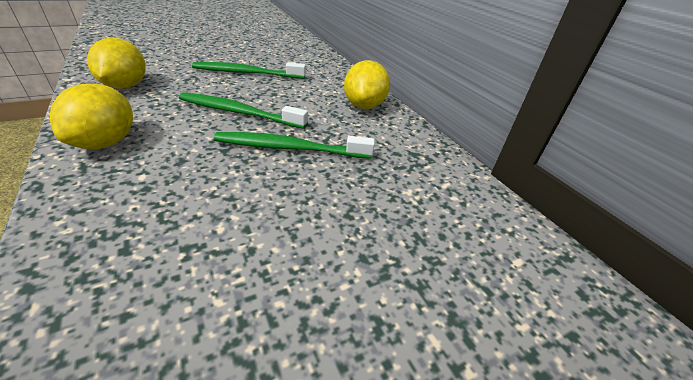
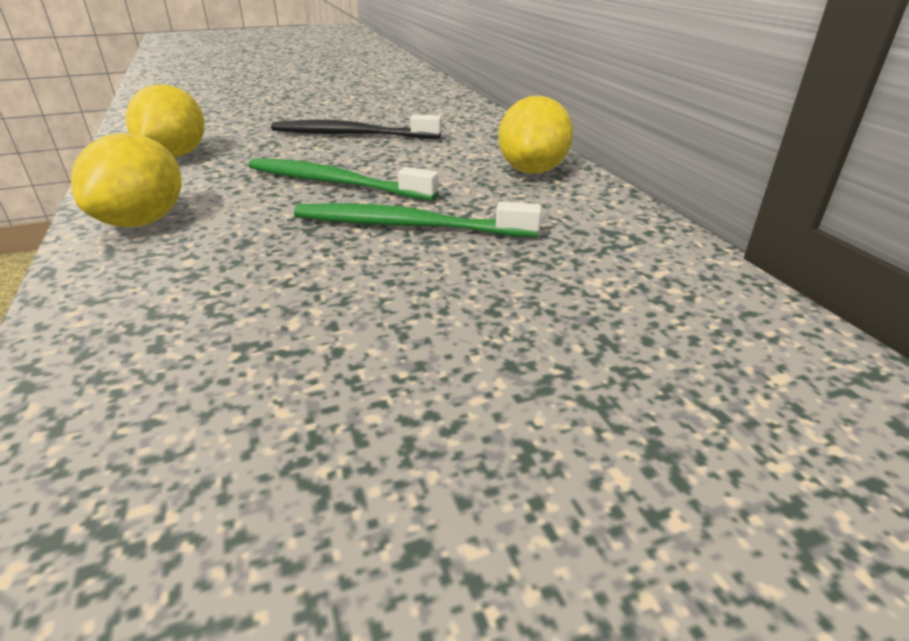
camera: 10 degrees right, 5 degrees down
(247, 73) = (352, 134): green toothbrush -> black toothbrush

